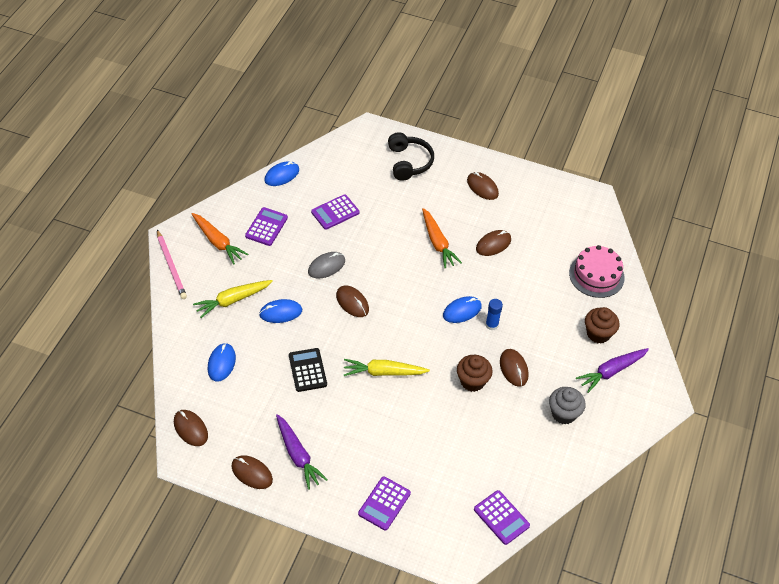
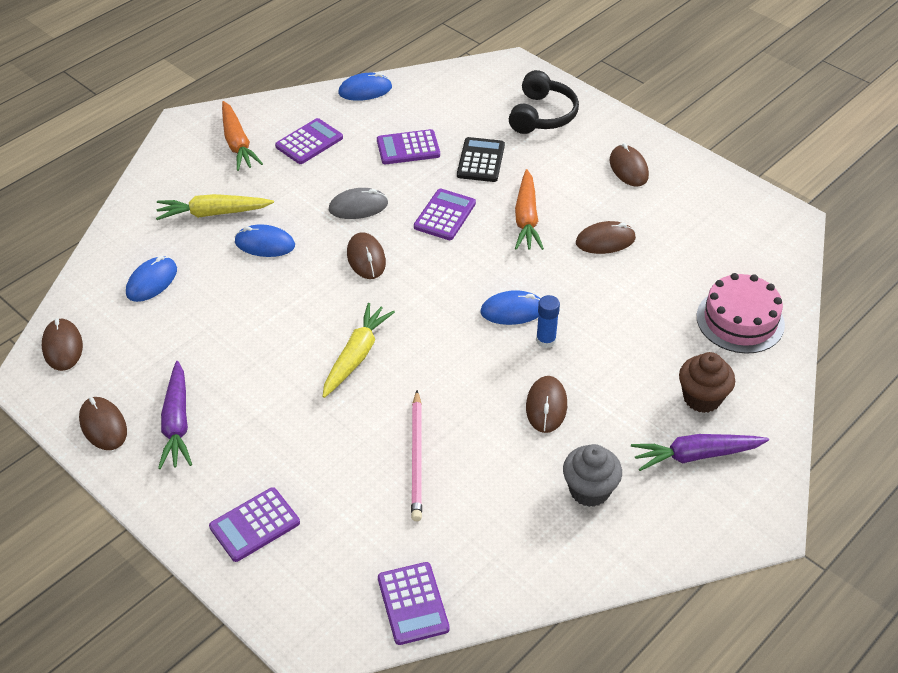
camera: 25 degrees right, 5 degrees down
(171, 266) = (163, 155): pink pencil -> pink pencil (417, 458)
(307, 370) = (256, 322): black calculator -> black calculator (480, 160)
(383, 372) = (356, 355): yellow carrot -> yellow carrot turned 90 degrees clockwise
(385, 256) = (445, 215): none -> purple calculator
(472, 381) = (476, 404): brown cupcake -> none

